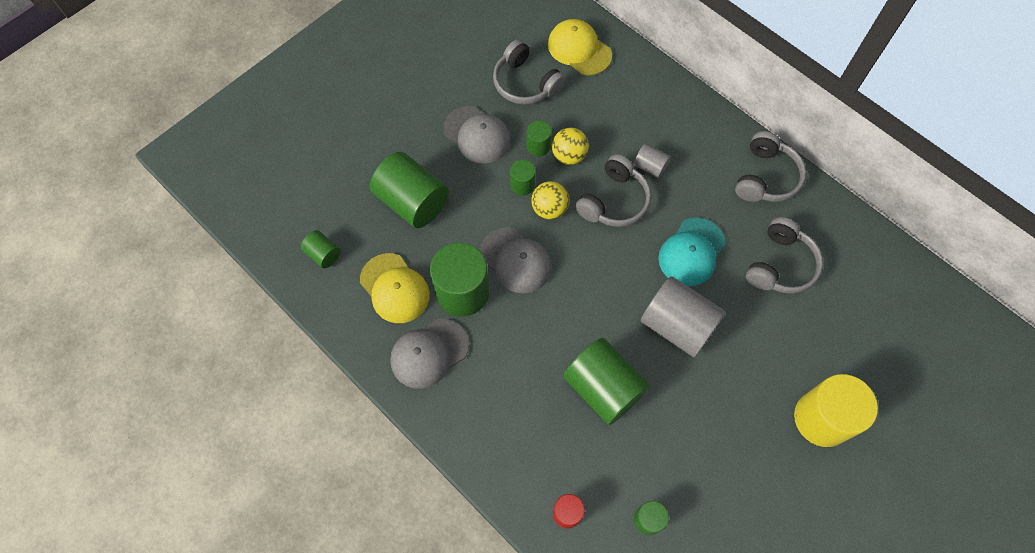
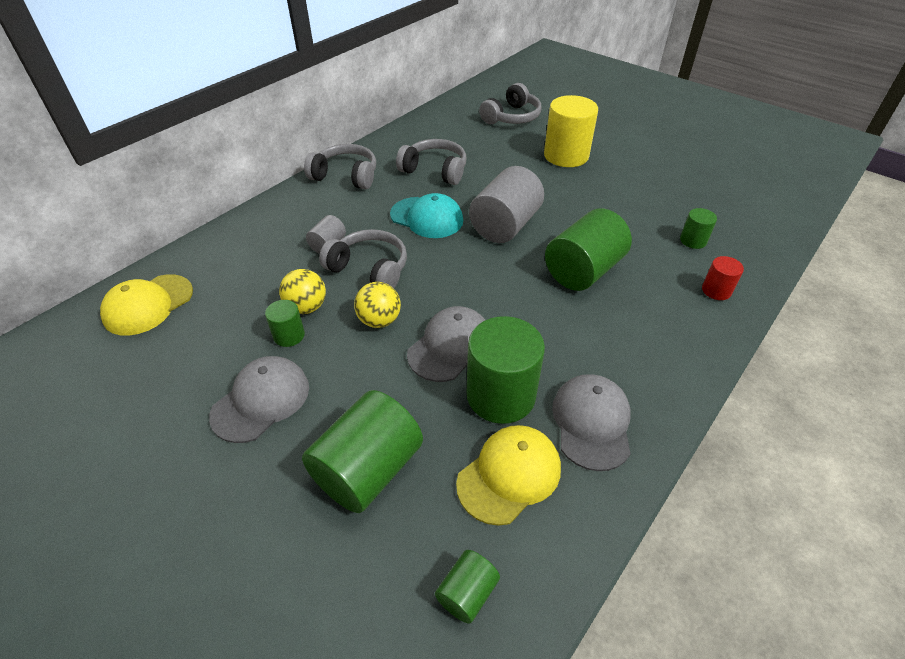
camera: 95 degrees left, 20 degrees down
(429, 353) = (591, 423): grey cap -> grey cap turned 135 degrees counterclockwise
(522, 184) = (344, 347): green cylinder -> none
(525, 83) = (186, 354): grey headphones -> grey headphones (512, 117)

